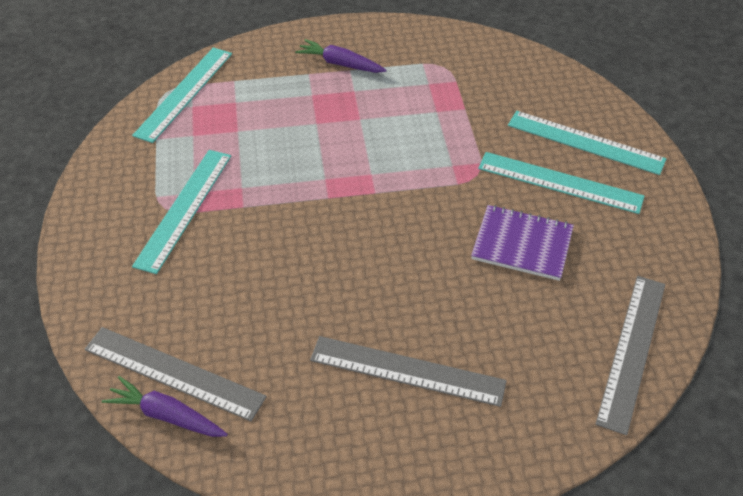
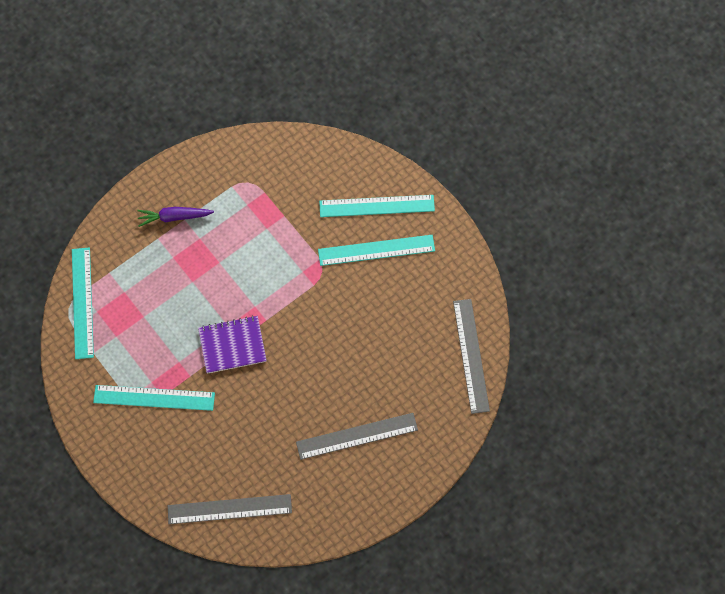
camera: 30 degrees left, 20 degrees up
(166, 415) = (244, 535): purple carrot -> none
(184, 208) = (154, 397): turquoise ruler -> turquoise ruler turned 75 degrees counterclockwise
(522, 244) = (376, 313): purple notebook -> purple notebook (232, 345)

